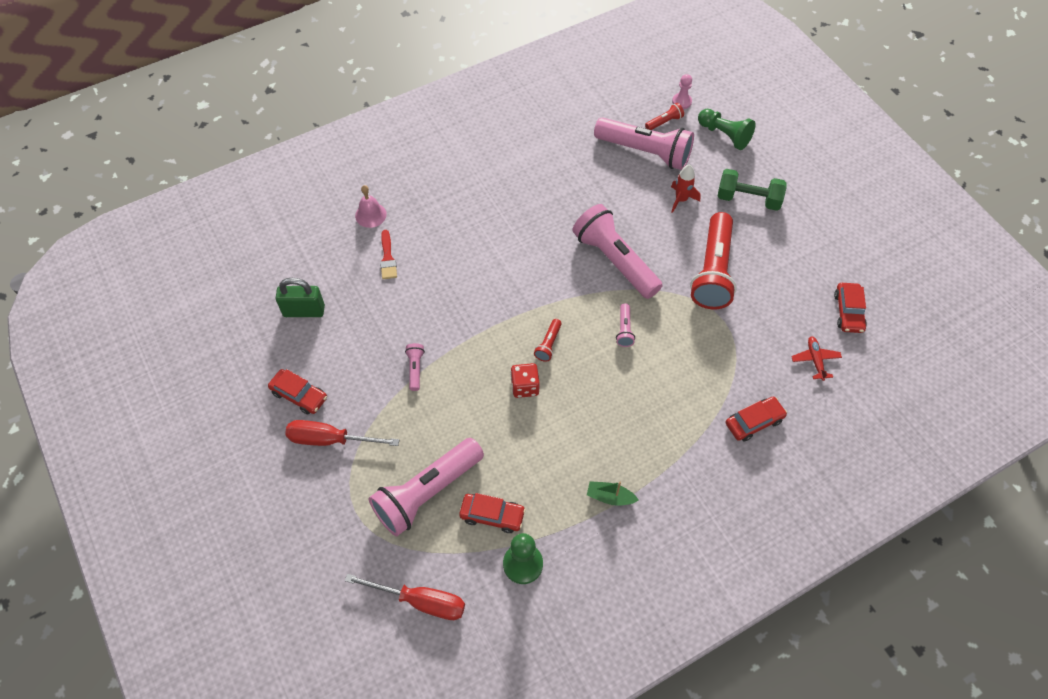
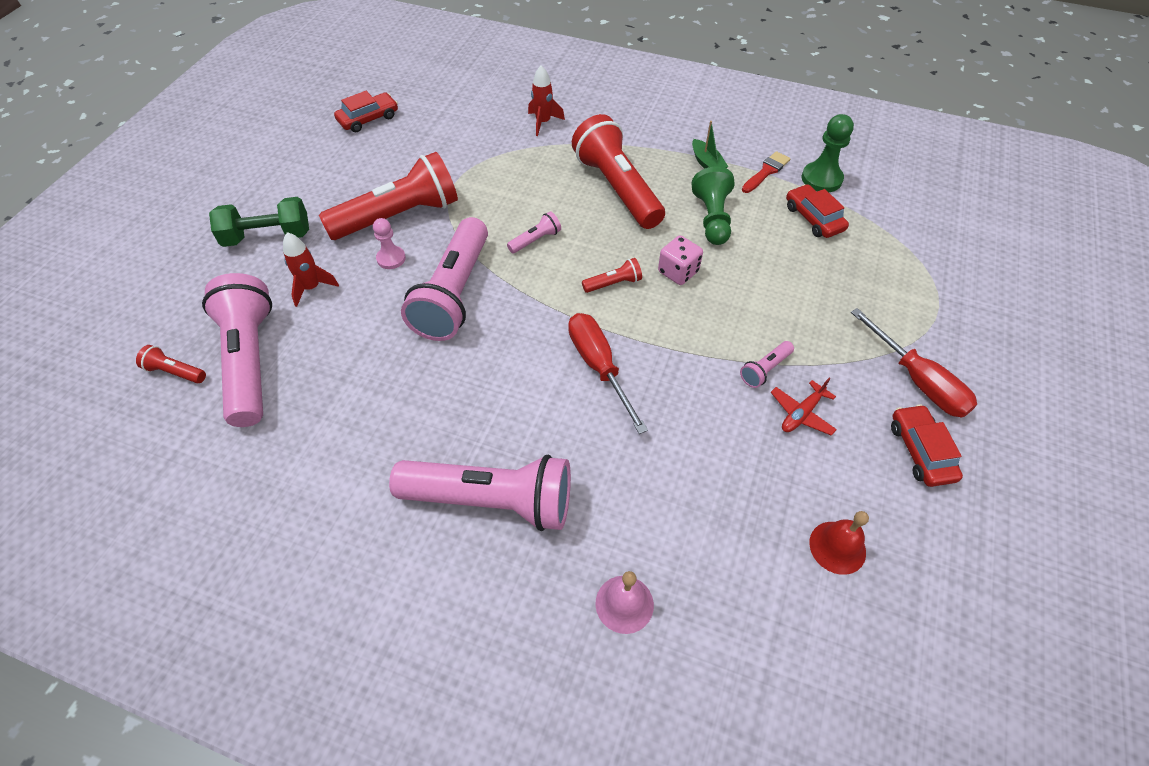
camera: 130 degrees left, 5 degrees down
(304, 311) = (837, 547): green padlock -> red bell
(387, 258) = (667, 517): red brush -> red brush (766, 172)
(420, 601) = (929, 215): red screwdriver -> red screwdriver (599, 367)
(427, 492) = (856, 271): pink flashlight -> pink flashlight (492, 501)
(525, 387) = (678, 272): red dice -> pink dice
(634, 414) = (617, 188): none -> red flashlight
(681, 102) = (119, 375): pink pawn -> pink pawn (391, 258)
(724, 135) = (165, 303): green pawn -> green pawn (712, 218)
(748, 199) = (267, 237): green dumbbell -> green dumbbell turned 75 degrees counterclockwise
(754, 422) = (543, 122): red car -> red rocket
(815, 360) = (443, 116): red plane -> red plane (801, 413)

